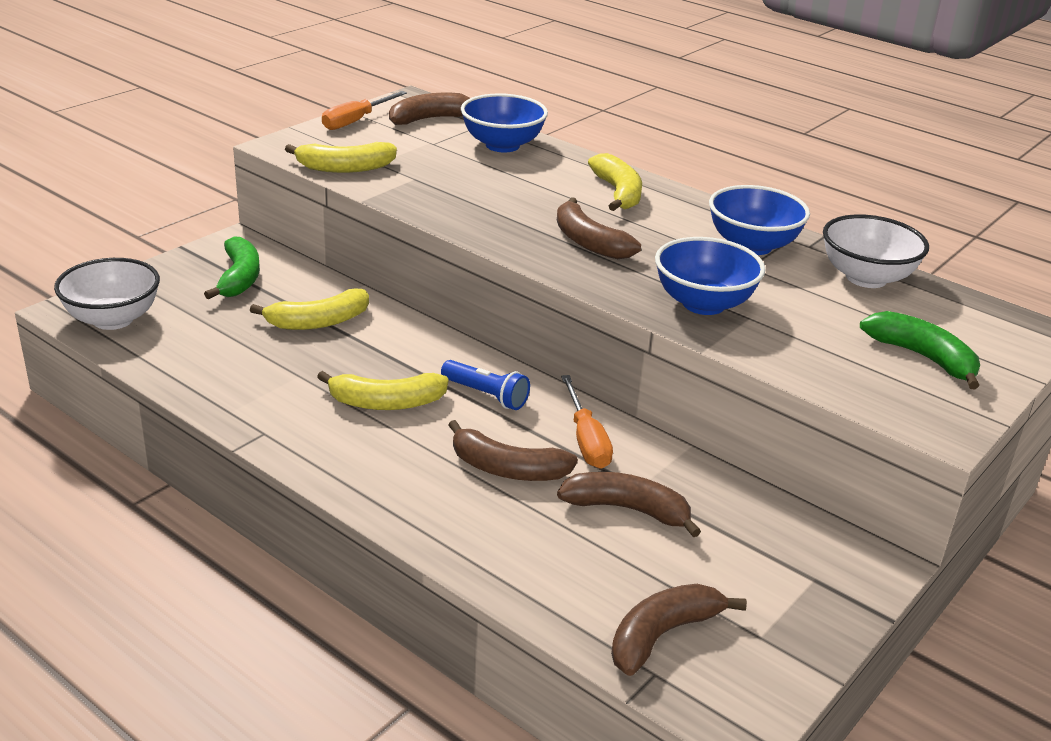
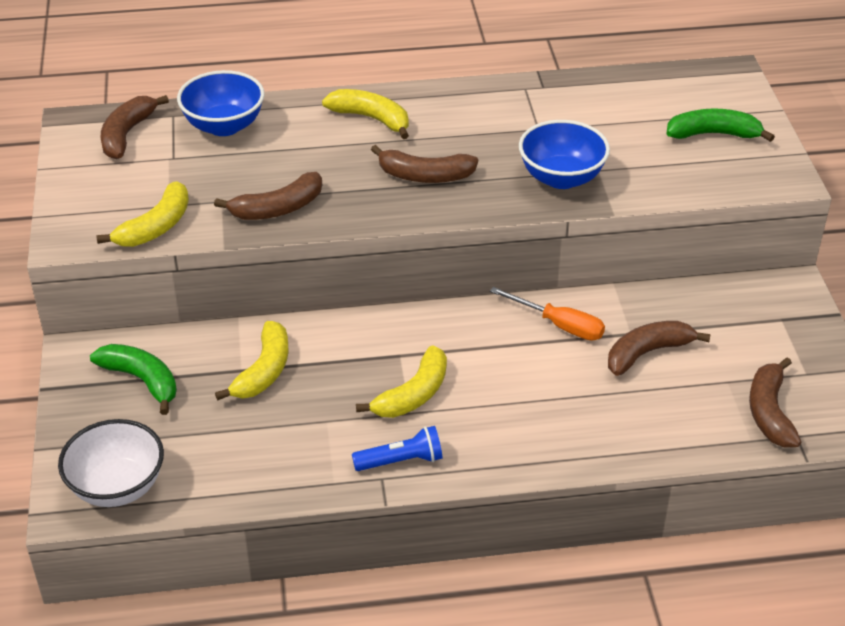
camera: 45 degrees left, 10 degrees up
(356, 121) = (75, 175): orange screwdriver -> none
(486, 395) = (459, 340): blue flashlight -> blue flashlight (401, 461)
(507, 469) = (552, 380): brown banana -> brown banana (278, 208)
(752, 245) = (515, 109): blue bowl -> none
(866, 278) = (607, 92): white bowl -> none

